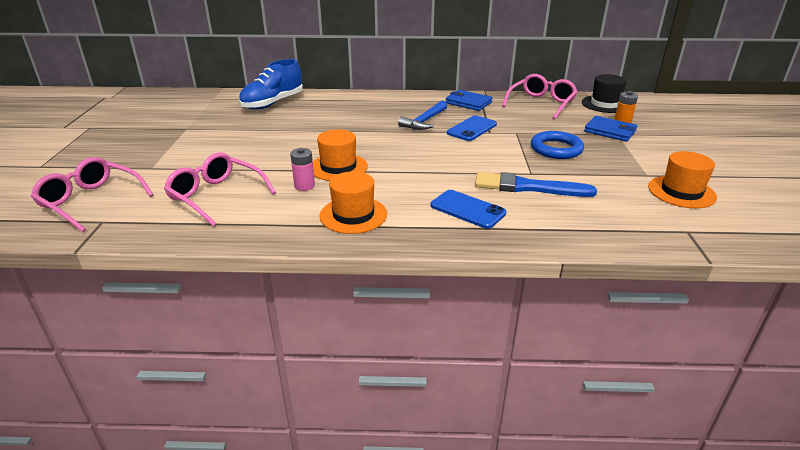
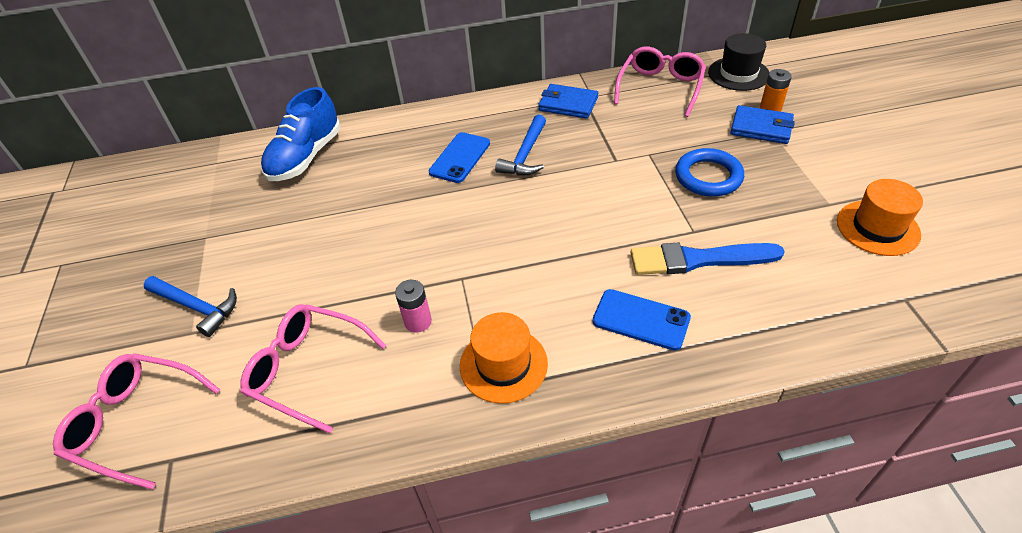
camera: 10 degrees left, 15 degrees up
(161, 157) = (196, 307): none -> blue hammer
(338, 167) = (448, 273): orange hat -> none
(472, 129) = (591, 157): blue phone -> blue phone (460, 158)

